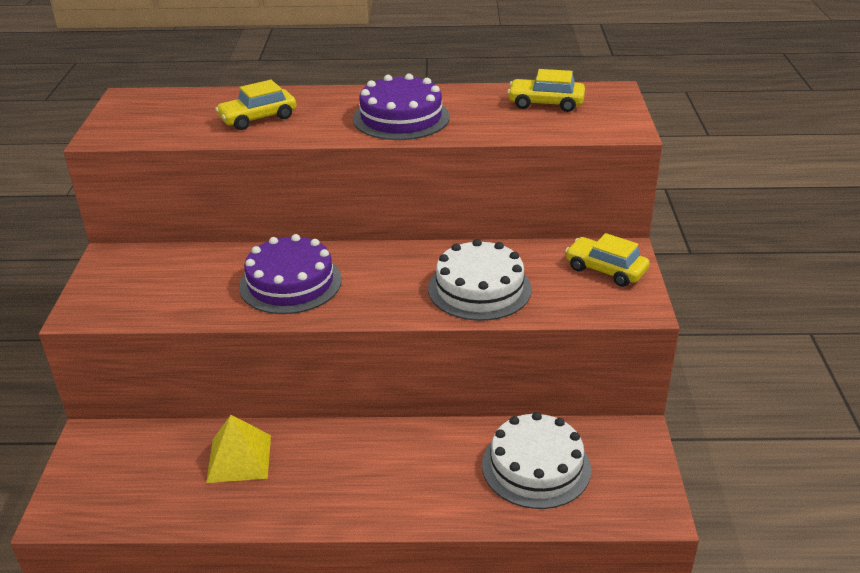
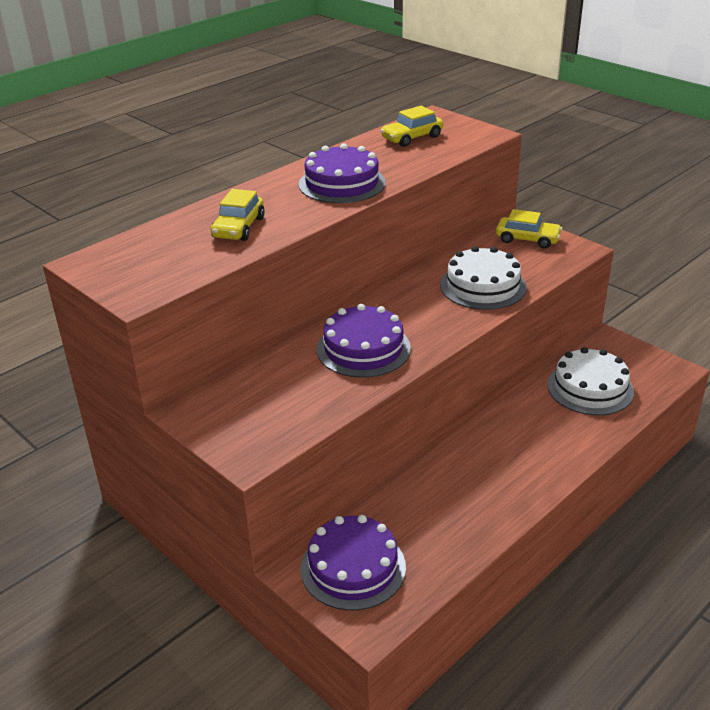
camera: 45 degrees left, 0 degrees up
(120, 464) = (353, 567): none -> purple cake
(239, 458) = (426, 504): yellow pyramid -> none
(605, 270) = (527, 239): yellow car -> yellow car turned 150 degrees counterclockwise

